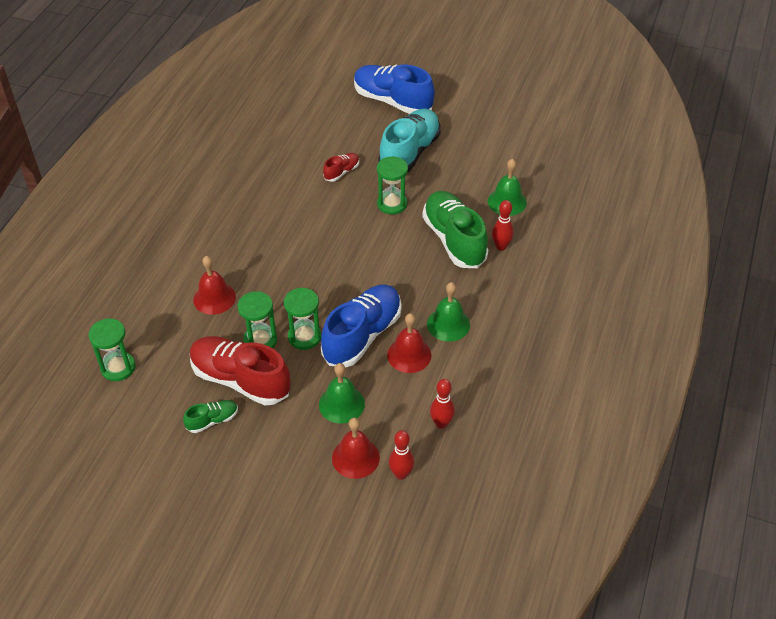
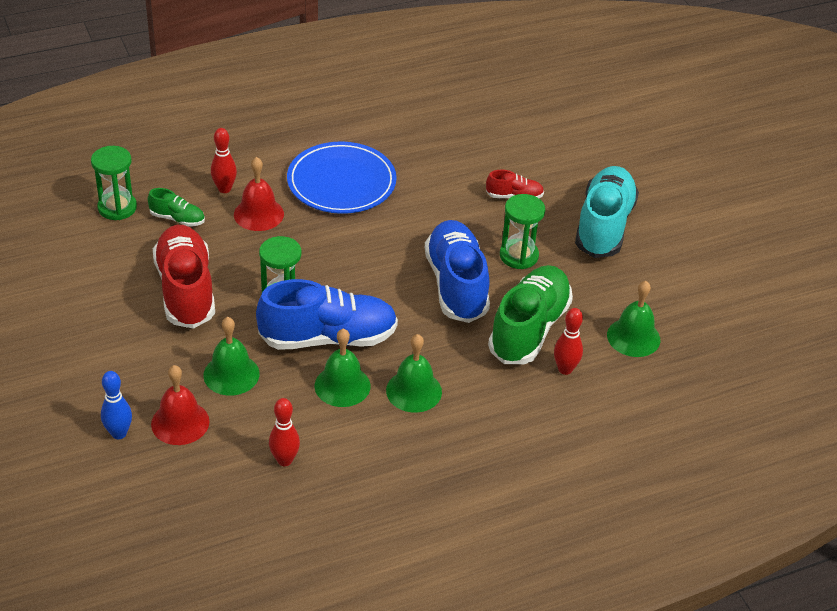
camera: 45 degrees right, 5 degrees down
(212, 420) = (122, 301): green shoe -> green shoe (177, 219)
(234, 239) = (341, 182): none -> blue plate
(260, 340) = (244, 274): green hourglass -> none
(331, 497) = (119, 433): none -> blue bowling pin
(392, 101) = (657, 171): blue shoe -> blue shoe (456, 285)
(401, 474) = (194, 467): red bowling pin -> red bowling pin (224, 189)
(409, 153) = (603, 226): turquoise shoe -> turquoise shoe turned 60 degrees counterclockwise
(409, 355) = (342, 385): red bell -> green bell

